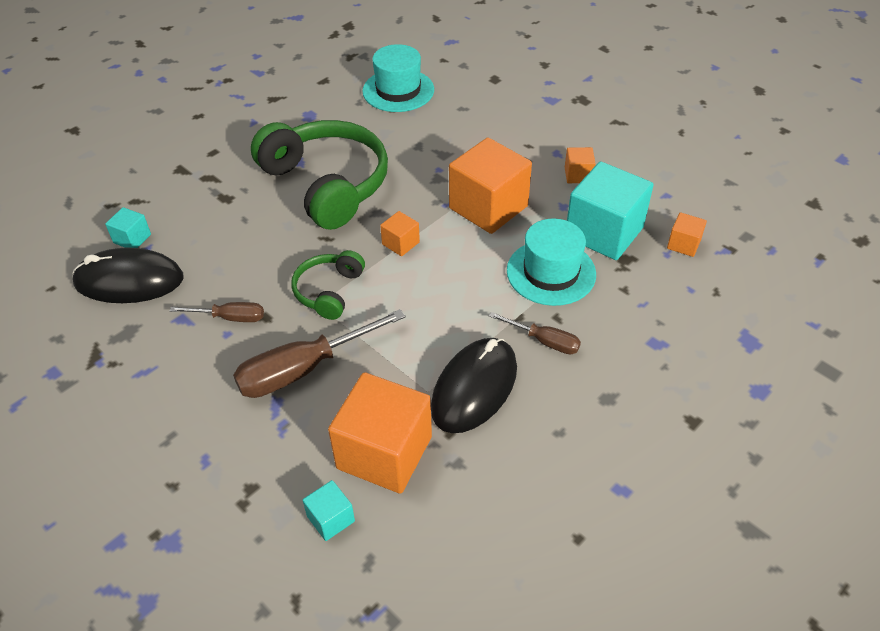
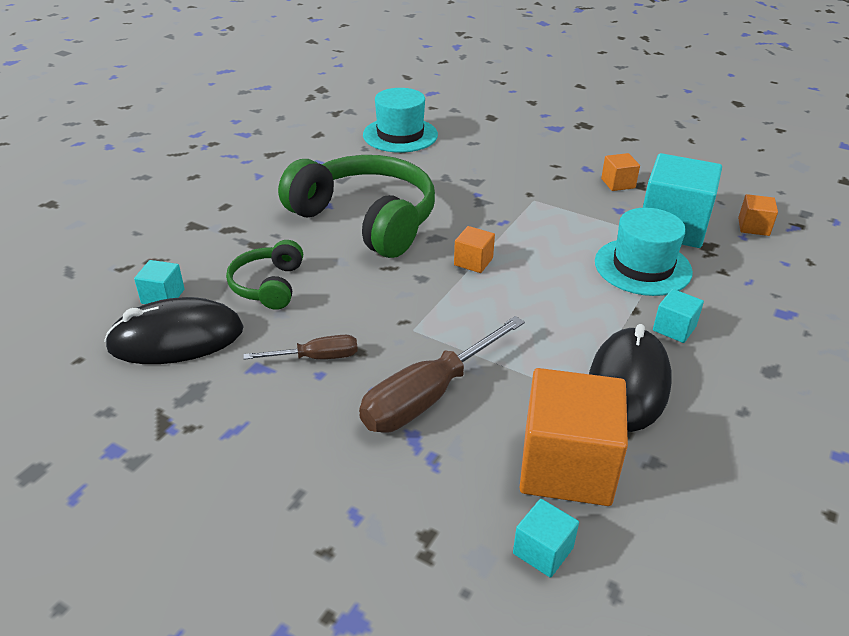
camera: 15 degrees left, 10 degrees down
(328, 291) = (418, 316): green headphones -> green headphones (268, 285)
(488, 207) = (546, 219): orange cube -> none
(544, 341) = (674, 328): brown screwdriver -> turquoise cube

